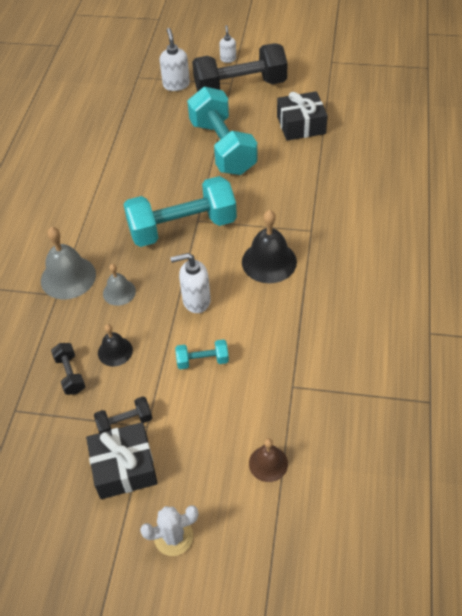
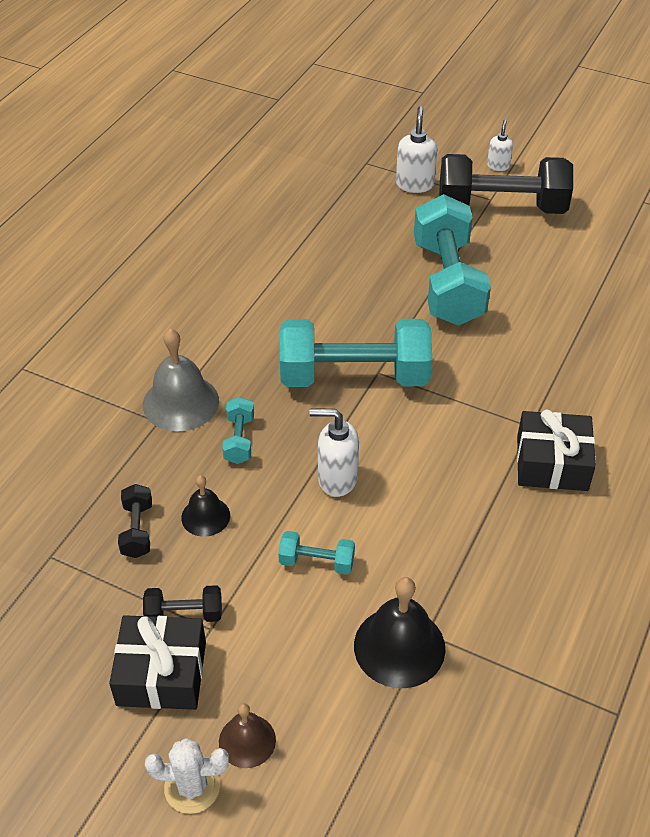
camera: 15 degrees right, 5 degrees down
(119, 292) = (239, 440): grey bell -> turquoise dumbbell
(268, 463) = (355, 729): brown bell -> brown bell (247, 741)
(269, 261) = (456, 453): black bell -> black bell (399, 646)
(301, 125) = (568, 278): black gift -> black gift (552, 463)

